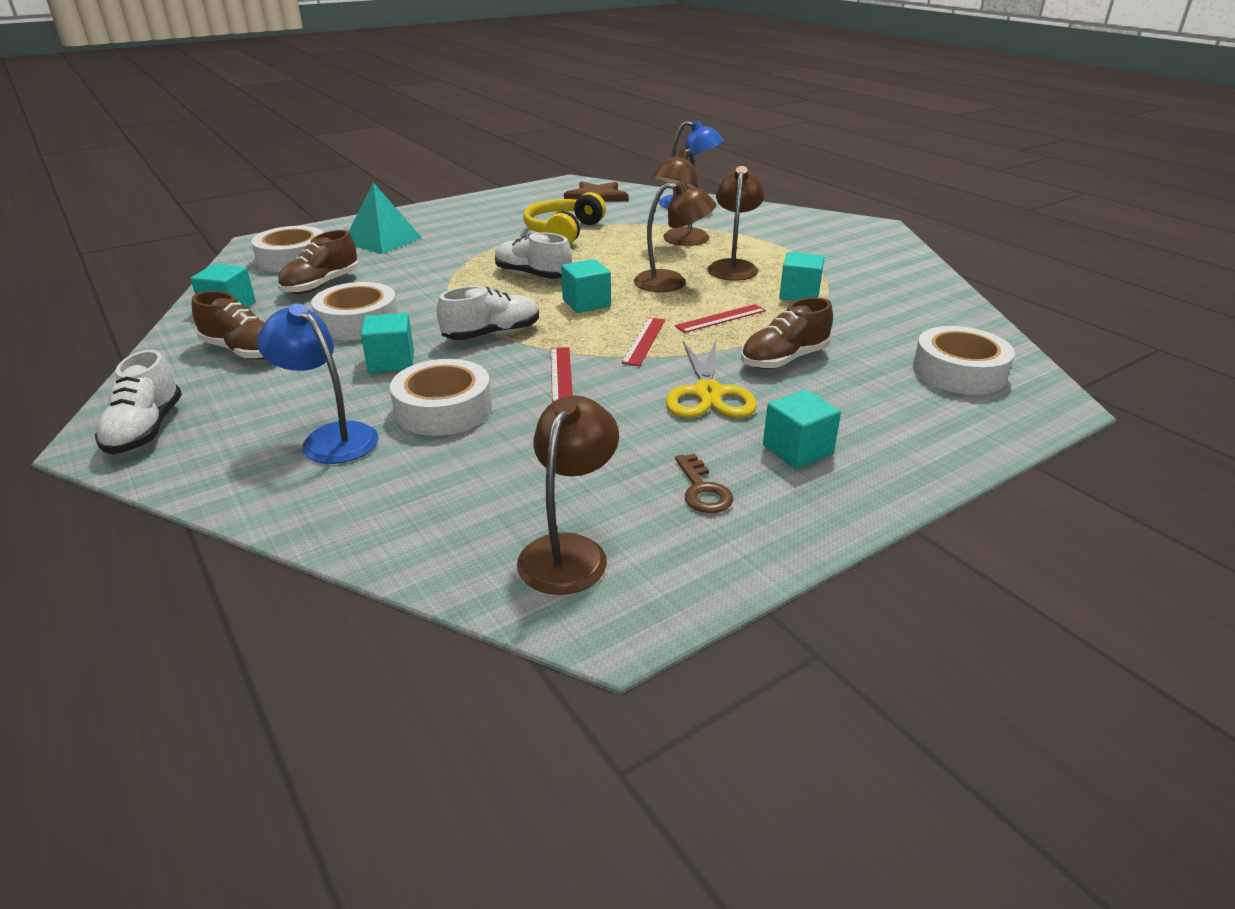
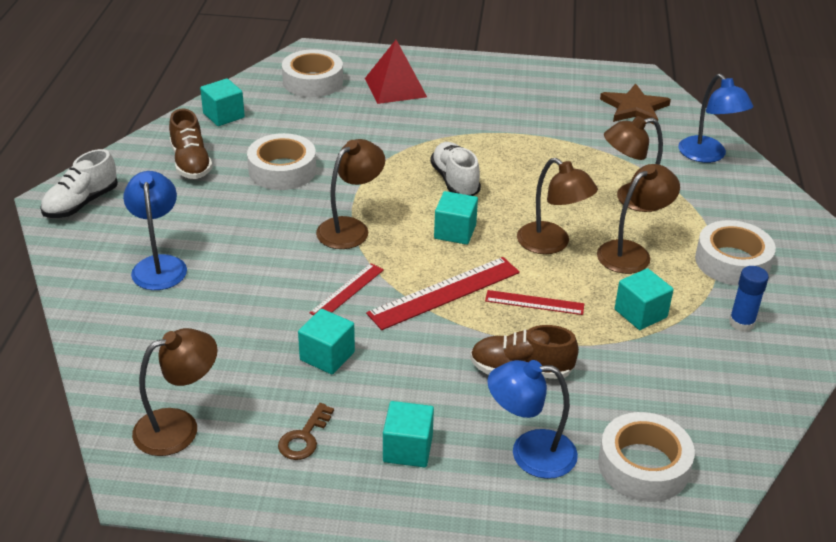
camera: 40 degrees right, 5 degrees up
(321, 285) = (300, 120): brown shoe -> none
(382, 240) = (395, 87): turquoise pyramid -> red pyramid
(391, 362) = (260, 219): turquoise cube -> turquoise cube (327, 356)
(443, 409) = (242, 279): white tape -> white tape (732, 262)
(492, 334) = (350, 228): white shoe -> brown lamp
(563, 231) = (546, 140): yellow headphones -> none
(644, 341) = (444, 292): red ruler -> red ruler, size x1.71
(708, 393) = (419, 366): yellow scissors -> none
(864, 274) = (741, 323): none -> blue glue stick
(882, 404) = (529, 453): none -> blue lamp

